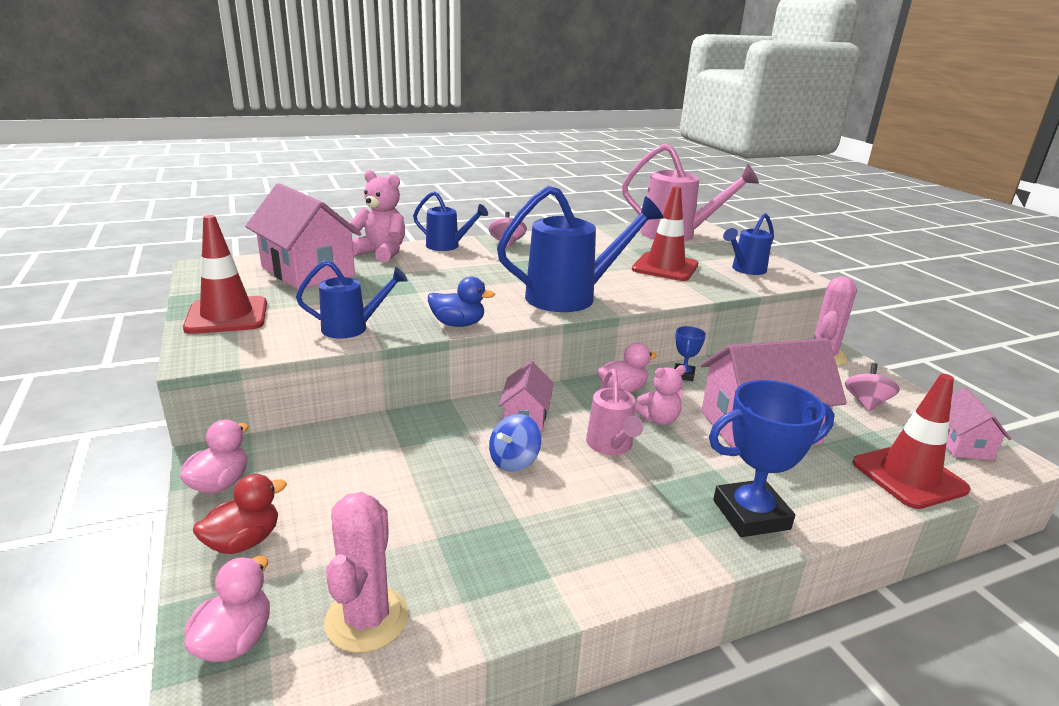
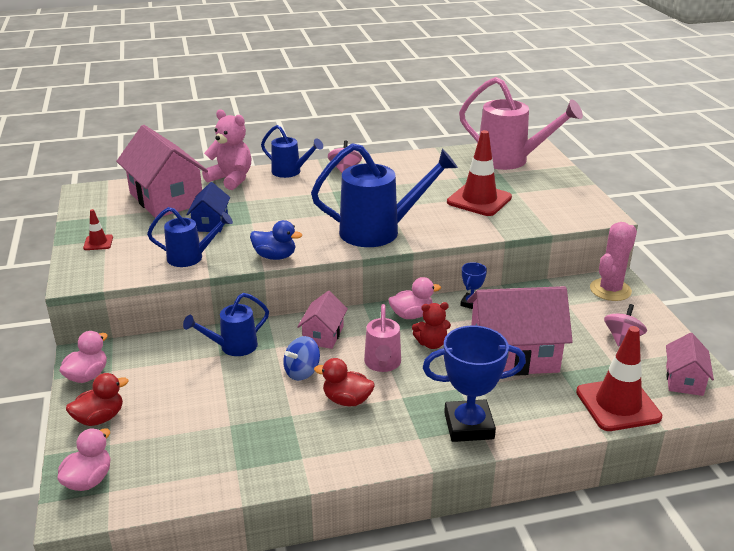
camera: 10 degrees right, 5 degrees up
(227, 316) = (98, 243): red traffic cone -> red traffic cone, size x0.46
(367, 619) = (172, 474): pink cactus -> none
(368, 293) = (210, 223): none -> blue house
(584, 493) = (347, 400): none -> red duck
(659, 419) = (431, 343): pink teddy bear -> red teddy bear
(745, 270) = (555, 204): blue watering can -> blue watering can (233, 347)

